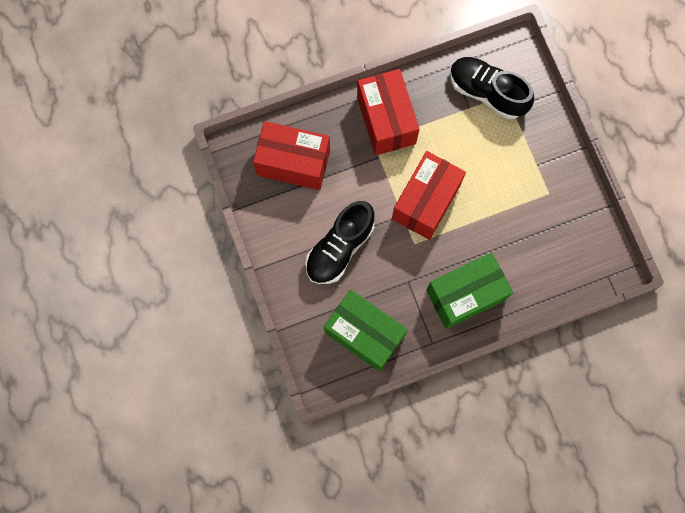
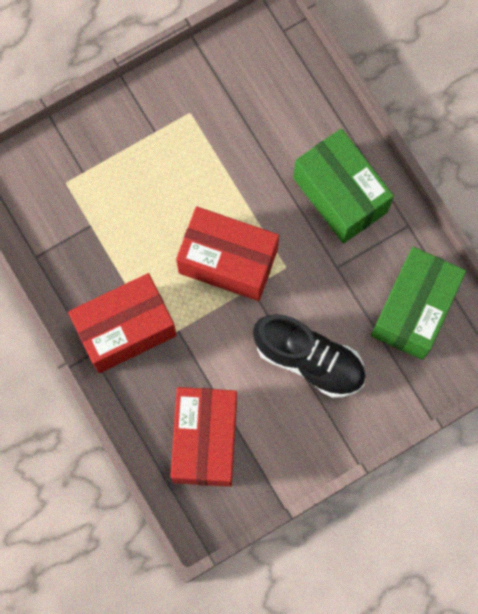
camera: 100 degrees left, 0 degrees up
(487, 92) = (66, 206): black shoe -> none

